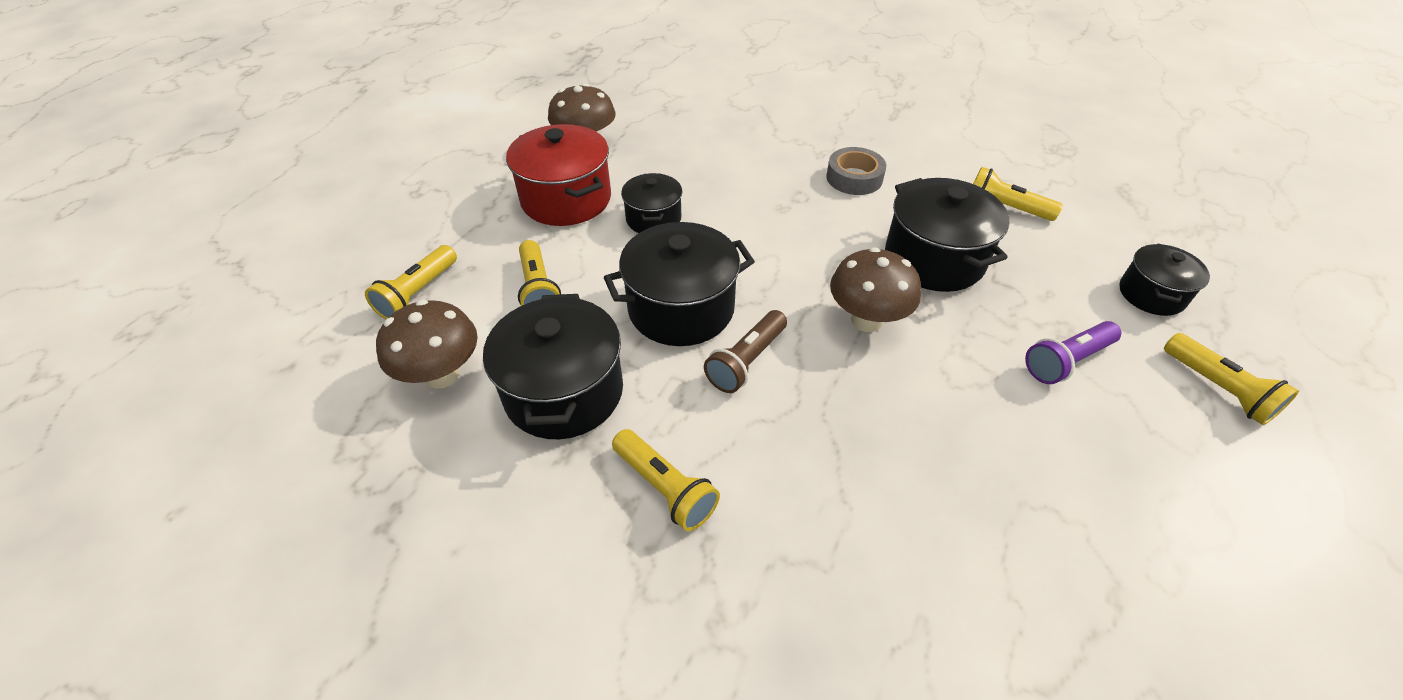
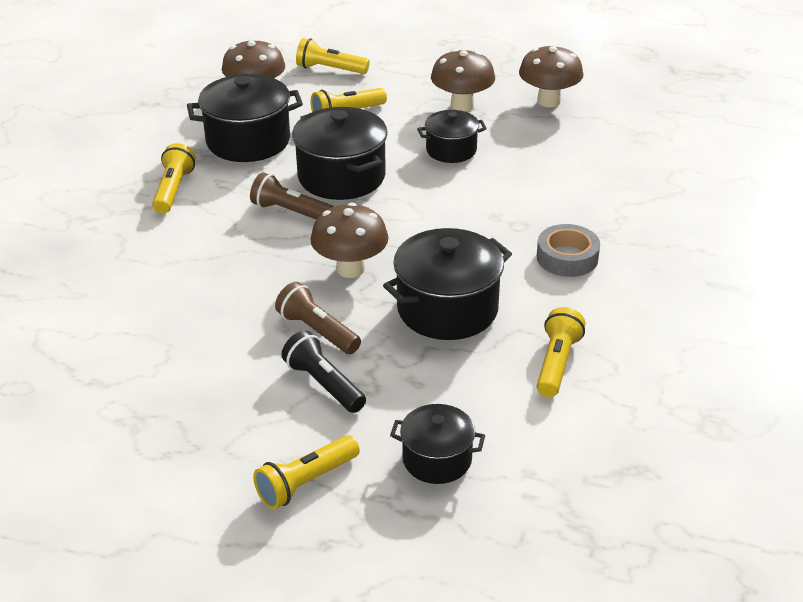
camera: 80 degrees right, 10 degrees down
(566, 199) = (462, 105): red pot -> brown mushroom
(665, 488) = (174, 190): yellow flashlight -> yellow flashlight turned 150 degrees clockwise
(979, 358) = (317, 331): none -> brown flashlight
(1066, 361) = (324, 384): purple flashlight -> black flashlight

